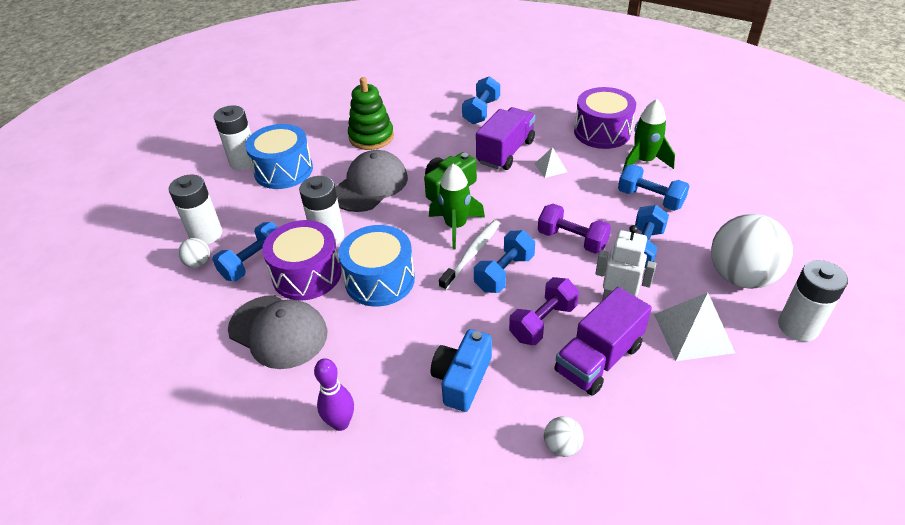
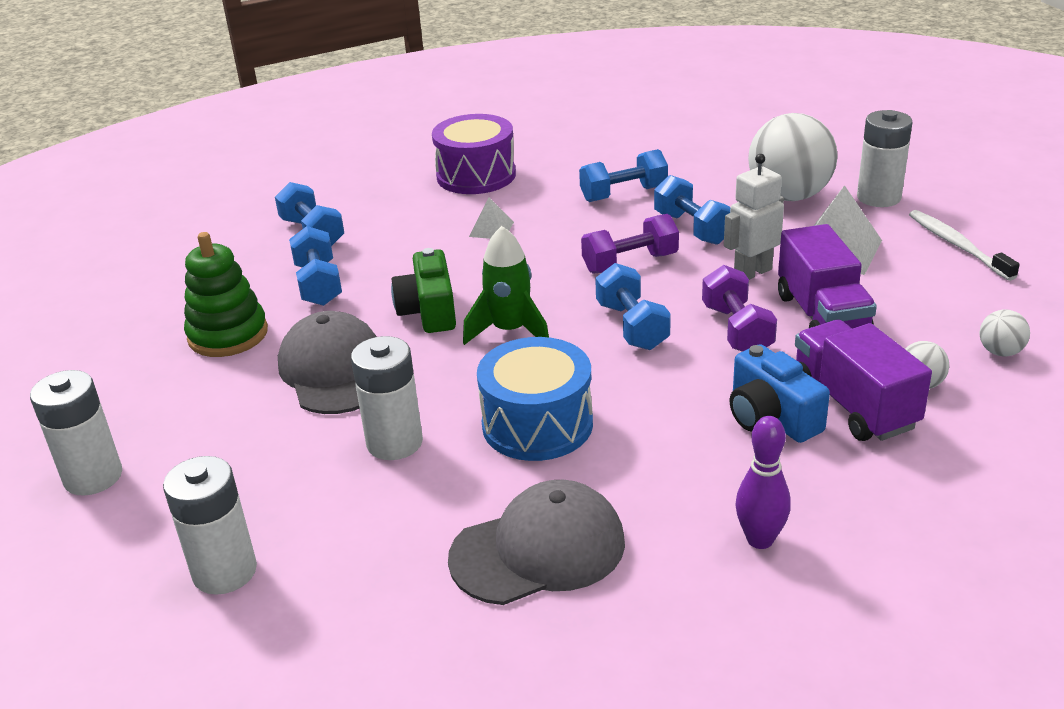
camera: 55 degrees left, 10 degrees down
(198, 263) = (286, 599): white ball -> white ball (1000, 352)
(254, 263) = (361, 534): blue dumbbell -> blue dumbbell (318, 284)
(283, 170) = (181, 441): blue drum -> none
(307, 274) = (451, 487): purple drum -> none
(472, 254) = (573, 337): white toothbrush -> white toothbrush (957, 245)
(505, 152) = (419, 246): purple truck -> purple truck (853, 405)
(644, 161) = (560, 173): green rocket -> none

